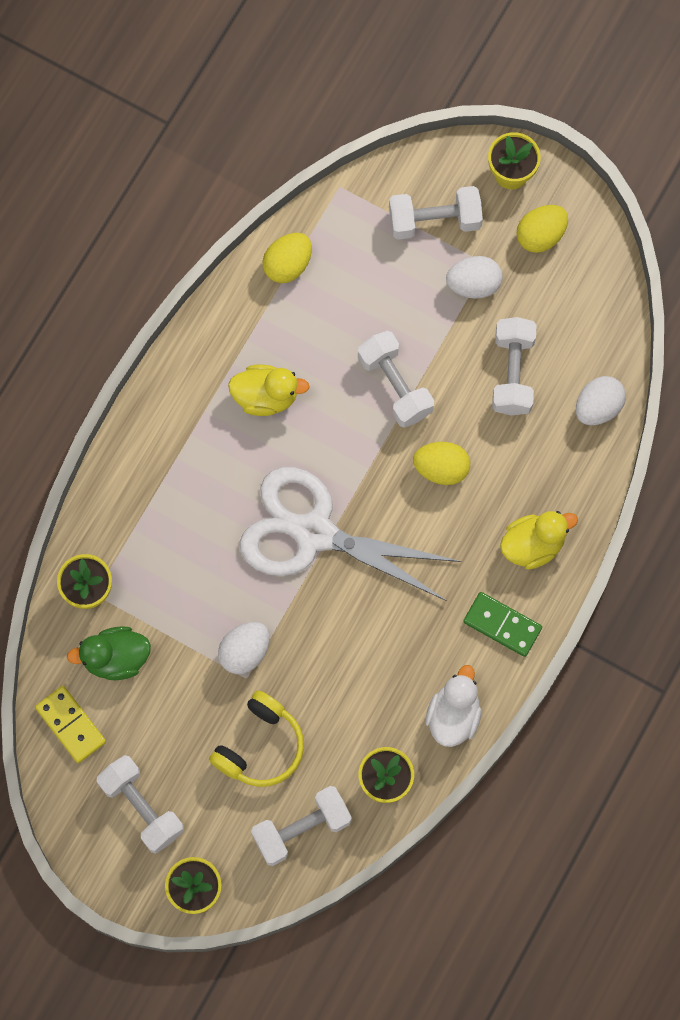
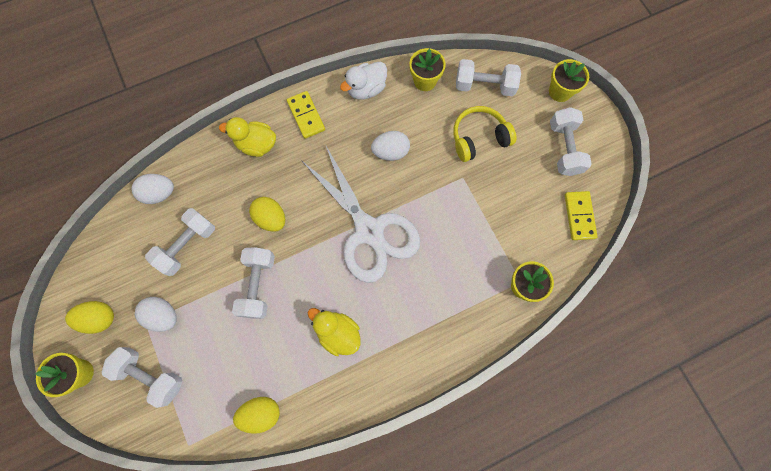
camera: 145 degrees left, 0 degrees up
(115, 658) = (530, 236): green duck -> none
(244, 652) = (454, 192): white egg -> white egg (390, 152)
(502, 625) = (306, 116): green domino -> yellow domino

